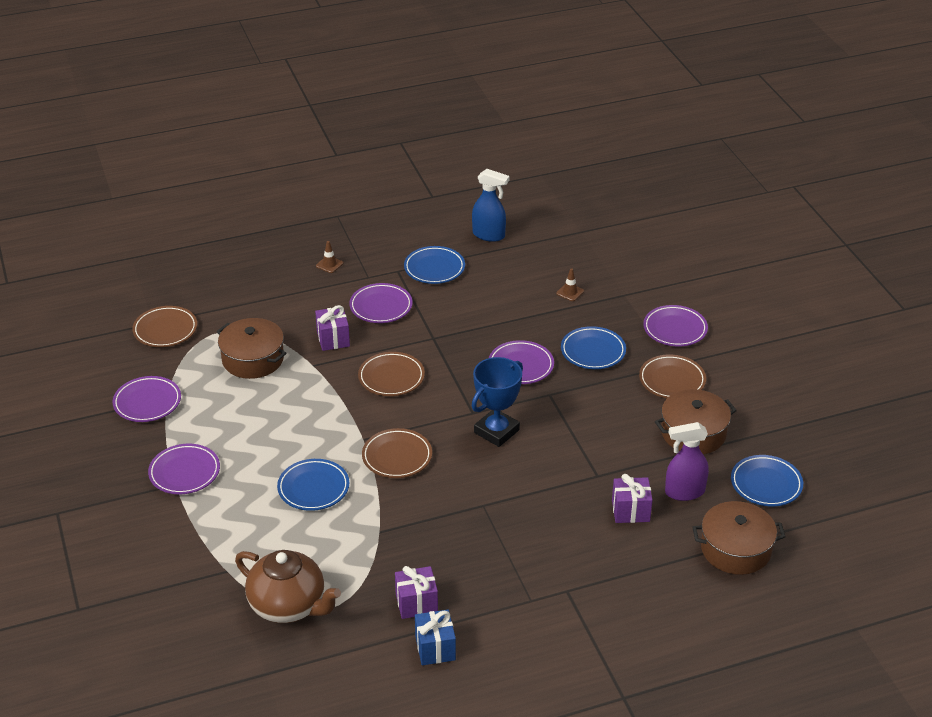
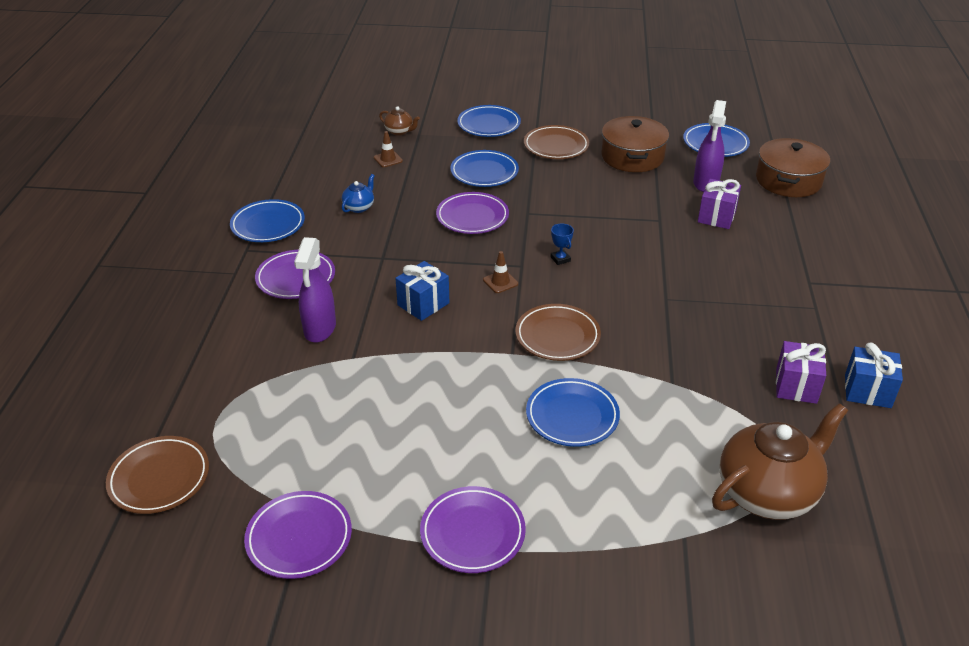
camera: 65 degrees left, 0 degrees up
(253, 359) = (298, 406): brown pot -> none
(329, 264) = (181, 295): brown traffic cone -> brown traffic cone (500, 282)
(333, 339) = (320, 329): purple gift -> purple spray bottle
(391, 377) = (423, 304): brown plate -> blue gift
(489, 235) = (252, 177): blue spray bottle -> none
(490, 302) = (359, 207): none -> blue teapot
(496, 431) = (560, 259): blue trophy -> blue trophy, size x0.41
(619, 283) = (399, 131): none -> brown teapot
(675, 329) = (489, 125): purple plate -> blue plate

